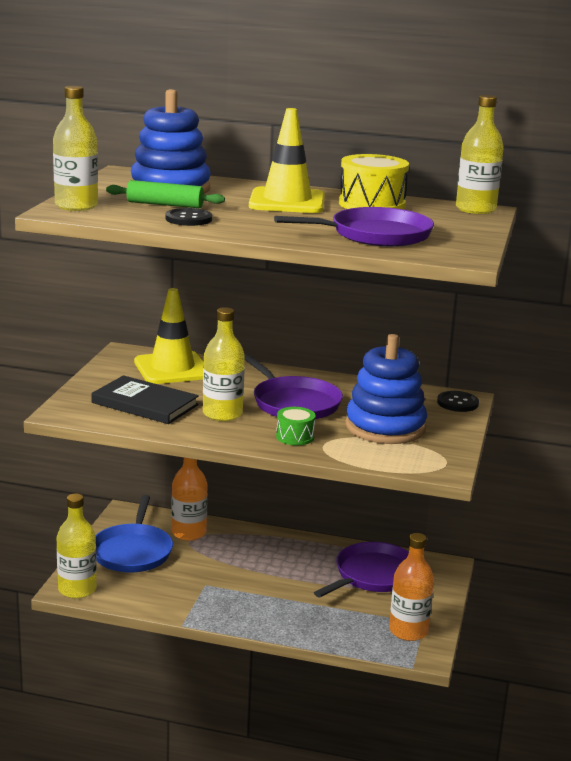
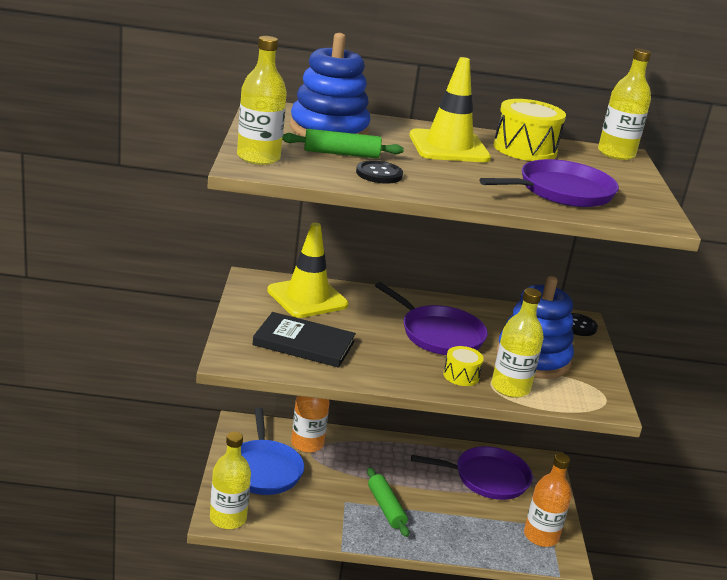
camera: 15 degrees left, 5 degrees up
(222, 414) = (382, 351): yellow bottle -> yellow bottle (510, 388)
(247, 593) = (386, 508): none -> green rolling pin
(295, 437) = (461, 375): green drum -> yellow drum
(373, 575) = (487, 478): purple pan -> purple pan turned 60 degrees clockwise

